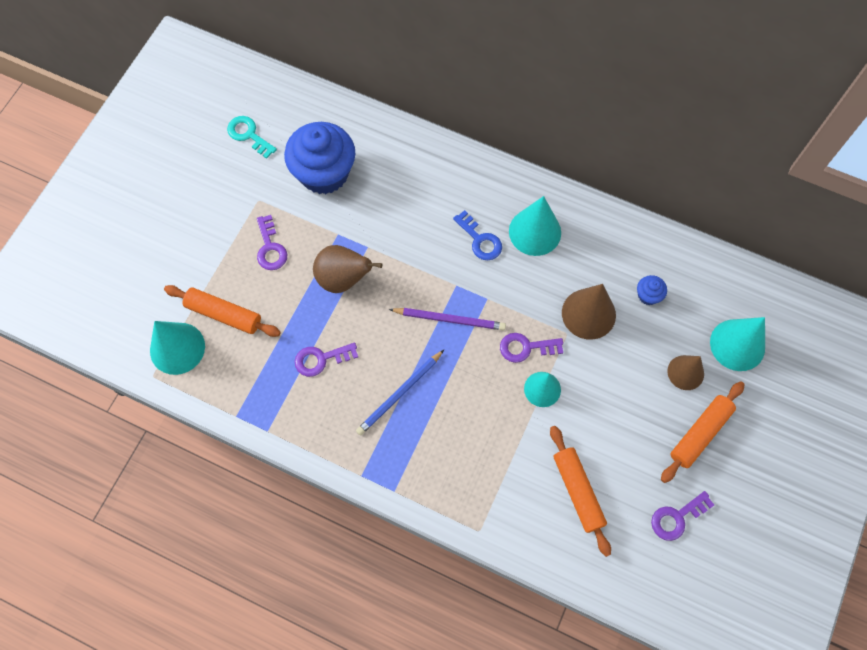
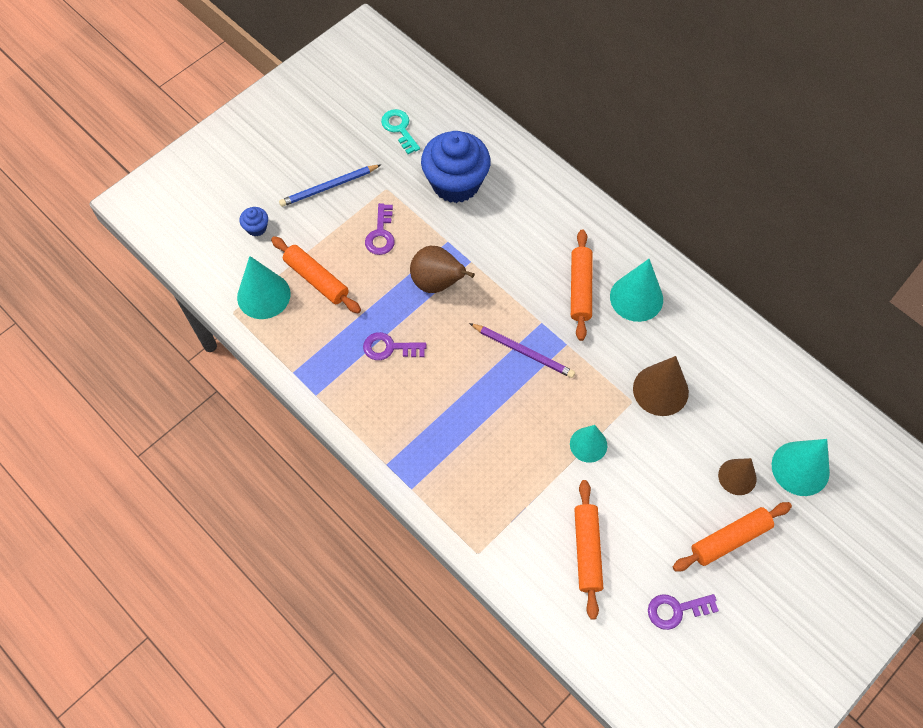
camera: 20 degrees right, 5 degrees down
(400, 393) = (450, 403): blue pencil -> blue pencil (329, 187)
(480, 240) = (580, 288): blue key -> orange rolling pin
(526, 347) = (587, 401): purple key -> none
(648, 295) = (726, 392): blue cupcake -> blue cupcake (256, 228)

